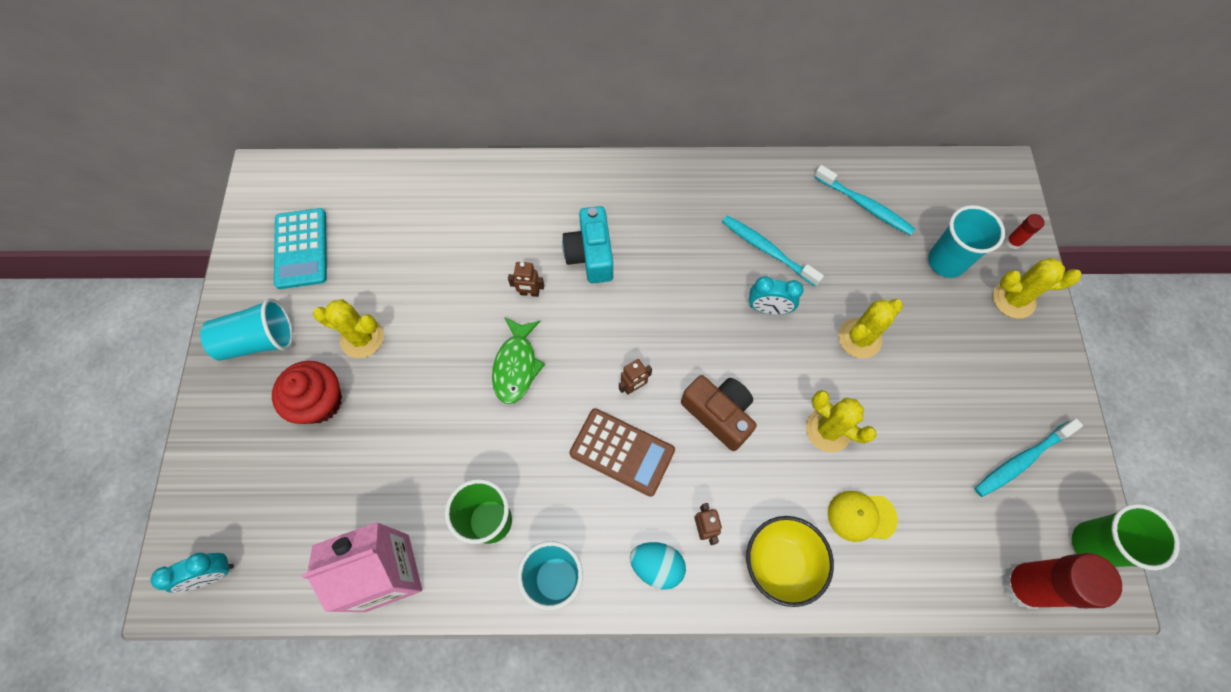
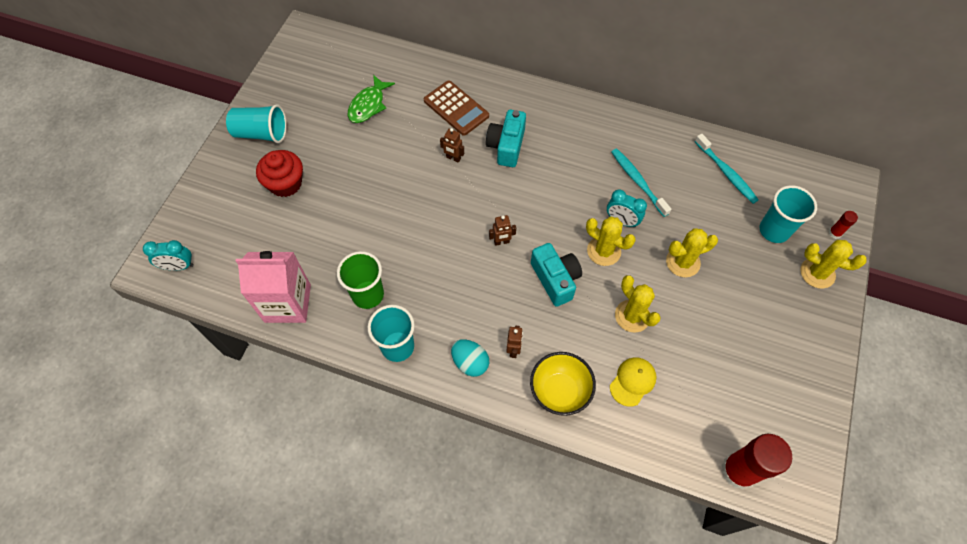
camera: 20 degrees right, 5 degrees down
(301, 249) = (311, 84): turquoise calculator -> none
(362, 338) = (329, 152): yellow cactus -> yellow cactus (603, 251)
(516, 366) = (425, 202): green fish -> green fish (368, 105)
(622, 452) = (476, 281): brown calculator -> brown calculator (456, 108)
(719, 414) = (555, 279): brown camera -> turquoise camera
(861, 516) = (632, 381): yellow cap -> yellow cap turned 105 degrees clockwise
(1021, 460) = (774, 386): turquoise toothbrush -> none
(1092, 544) = (806, 462): green cup -> none

